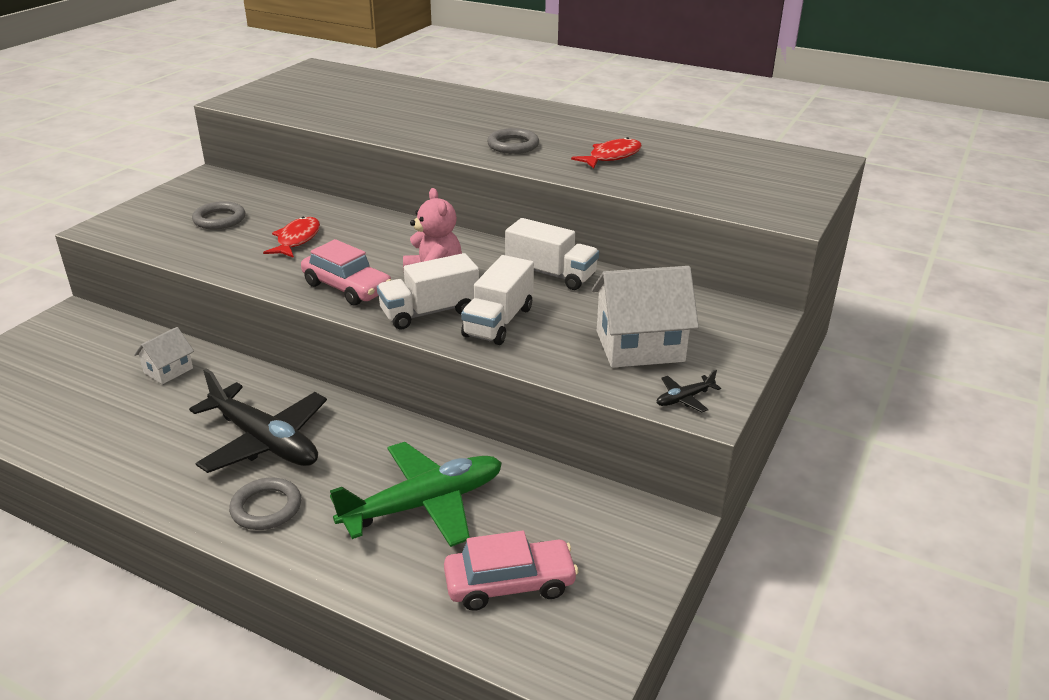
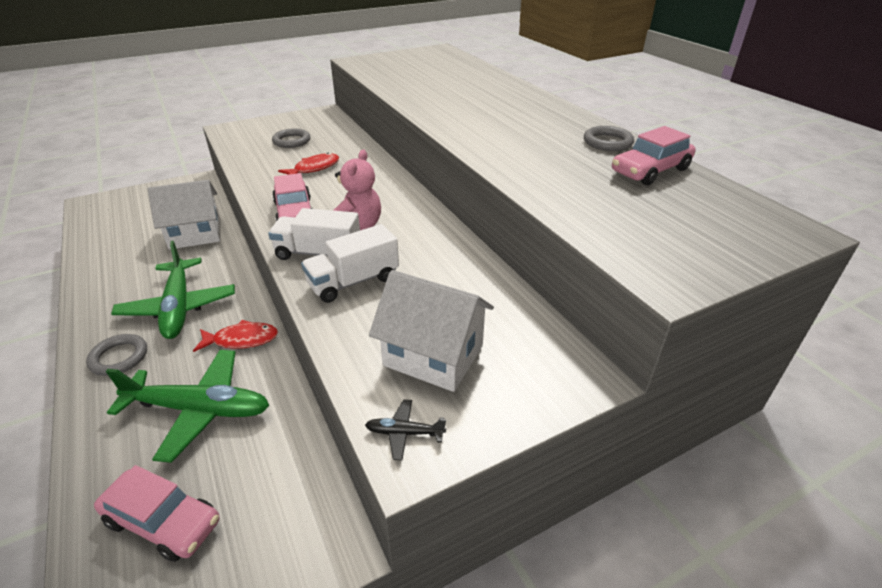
camera: 35 degrees right, 5 degrees up
(168, 370) = (195, 234): white house -> white house, size x1.88
(264, 441) = (179, 306): black plane -> green plane
(513, 145) = (491, 133): grey ring -> grey ring (607, 142)
(551, 274) = (445, 255): white truck -> none
(611, 157) = (561, 164): red fish -> red fish (242, 340)
(684, 144) = (650, 171): none -> pink car

